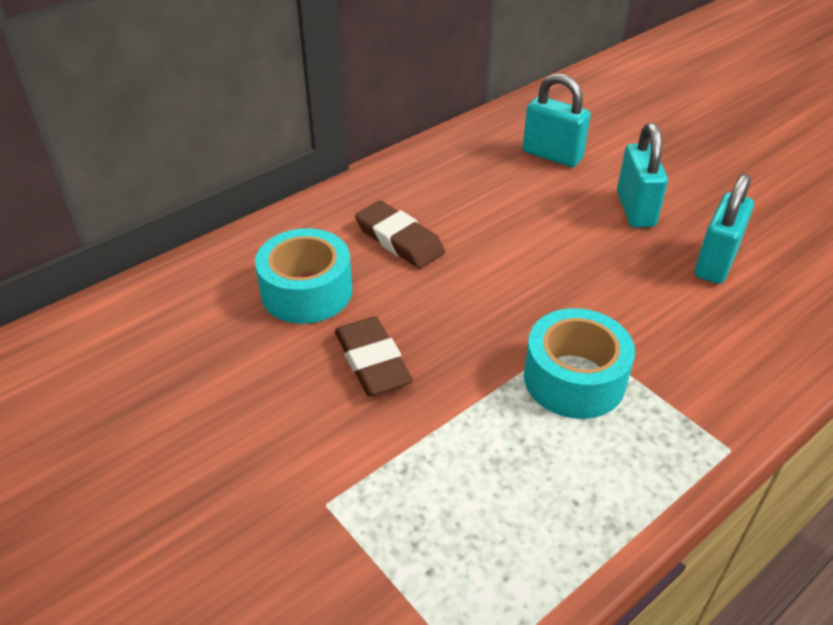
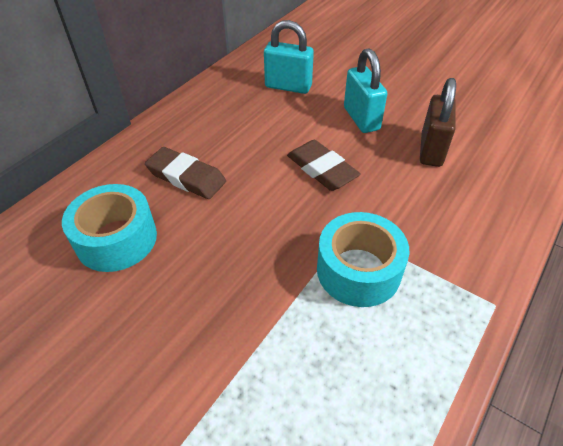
camera: 15 degrees left, 5 degrees up
(372, 361) = (188, 293): brown eraser -> brown eraser (322, 169)
(715, 263) = (431, 150): turquoise padlock -> brown padlock

